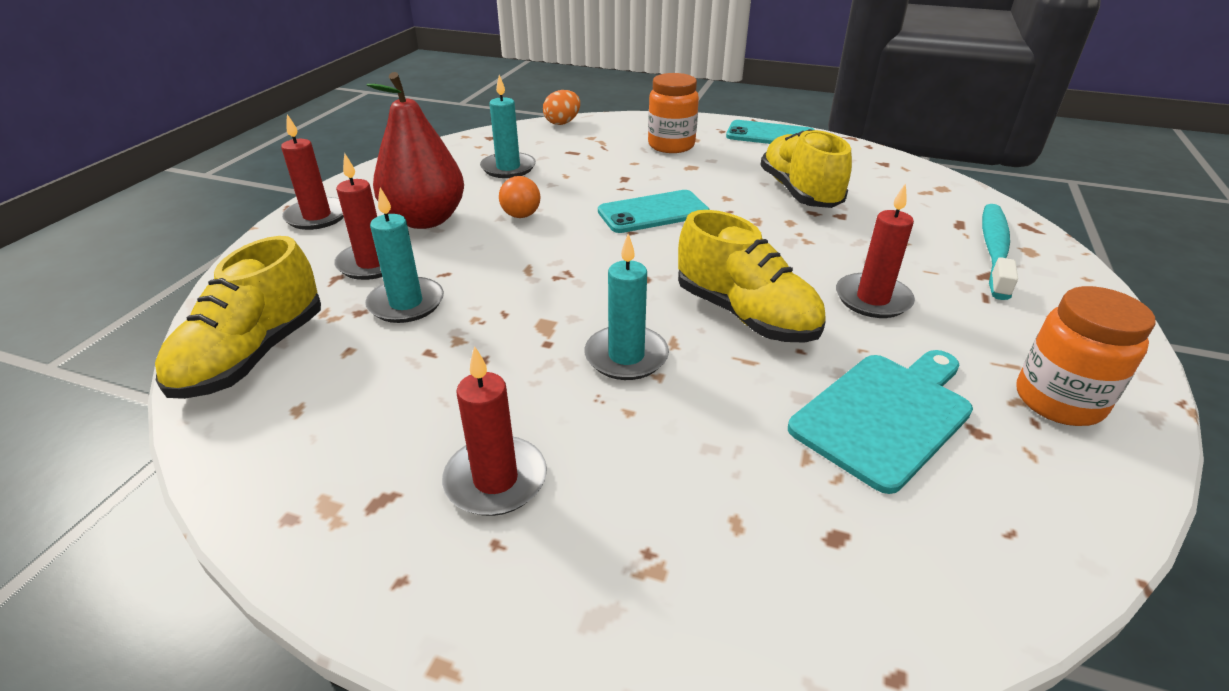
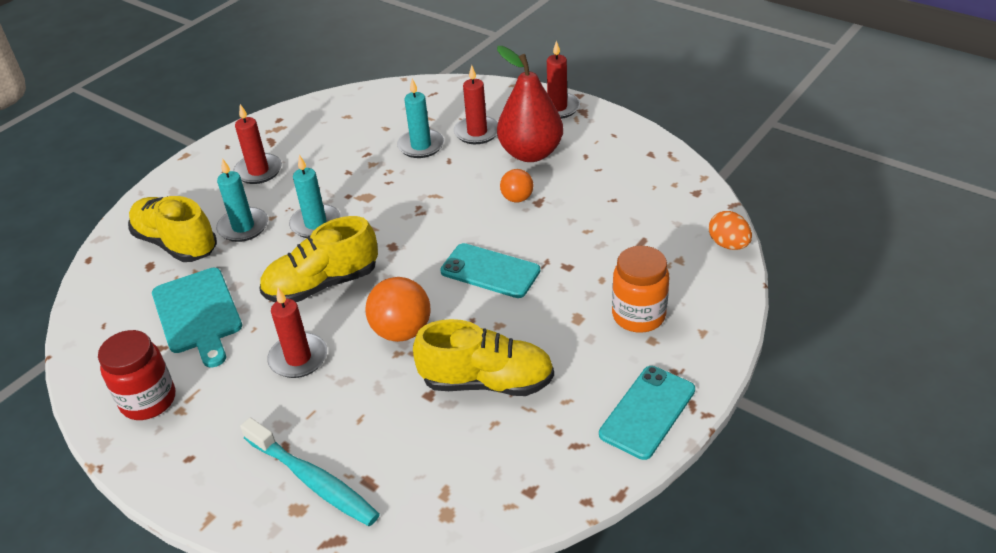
camera: 110 degrees right, 5 degrees up
(253, 356) = (399, 100): yellow shoe -> yellow shoe (176, 243)
(508, 168) = (615, 198): turquoise candle -> turquoise candle (243, 227)
(653, 212) = (490, 271): turquoise phone -> turquoise phone turned 60 degrees counterclockwise
(776, 244) = (402, 331): none -> orange ball
(1058, 401) = (148, 400): orange jar -> red jar

